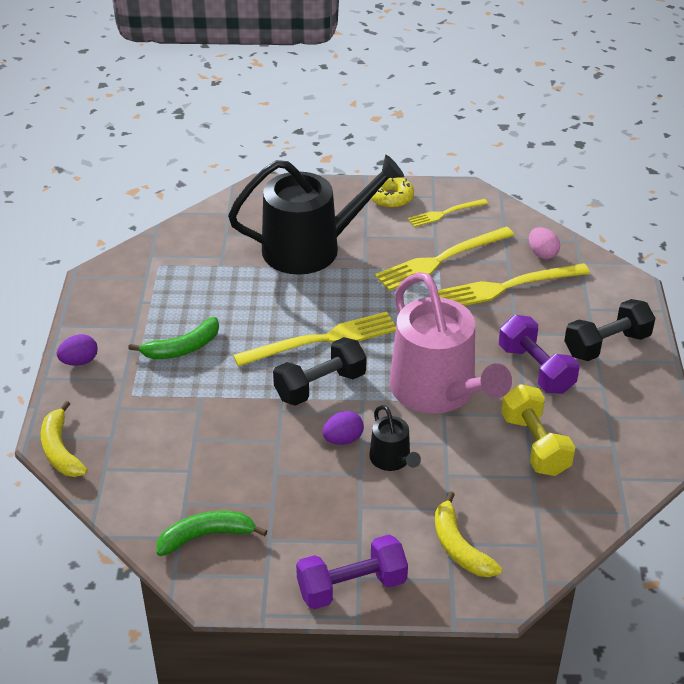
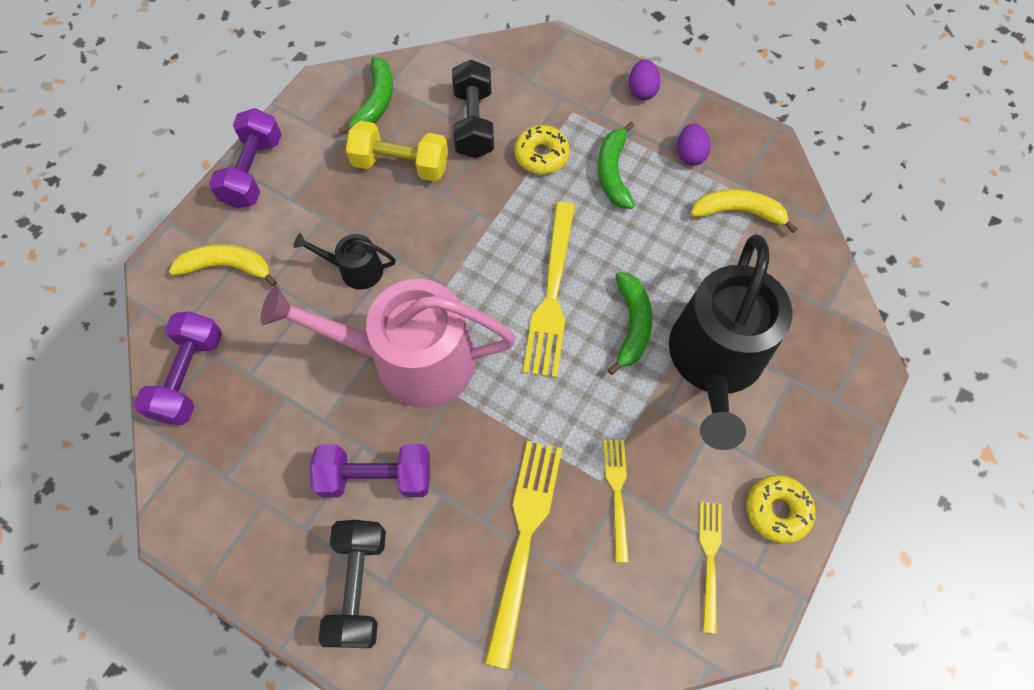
camera: 120 degrees right, 25 degrees up
(60, 450) = (536, 44): yellow banana -> yellow banana (738, 212)
(193, 396) = (541, 155): none -> yellow donut
(315, 293) = (632, 325): none -> green banana
(320, 386) = (487, 259): black dumbbell -> black dumbbell (474, 123)
(343, 439) = (407, 244): purple egg -> purple egg (690, 154)
(441, 260) = (617, 494): yellow fork -> yellow fork, size x0.57
(535, 445) = (282, 403): yellow dumbbell -> yellow dumbbell (401, 164)
(542, 254) = (561, 632): pink egg -> none
(568, 512) = (189, 376): none -> purple dumbbell

